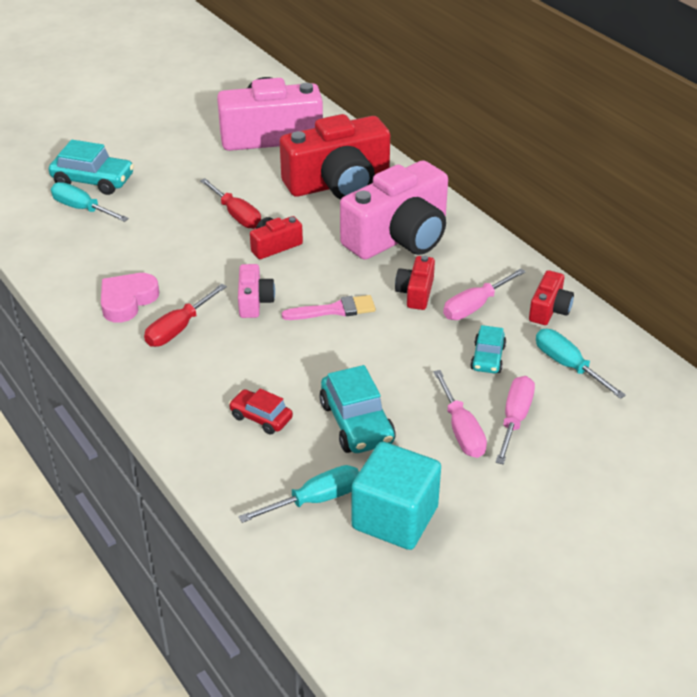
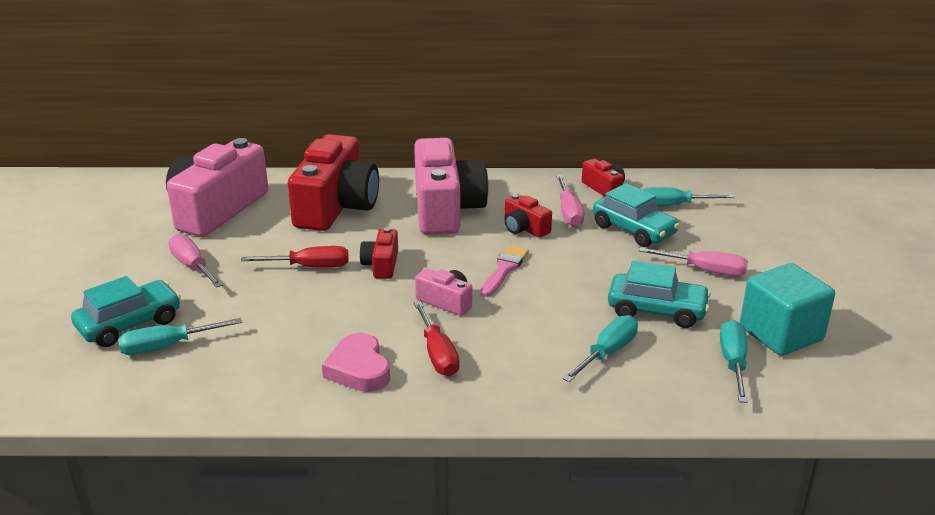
camera: 55 degrees left, 10 degrees down
(261, 417) = (607, 353): red car -> turquoise screwdriver
(487, 358) = (634, 230): turquoise car -> turquoise car, size x1.64
(514, 419) = (712, 246): pink screwdriver -> pink screwdriver (193, 266)

